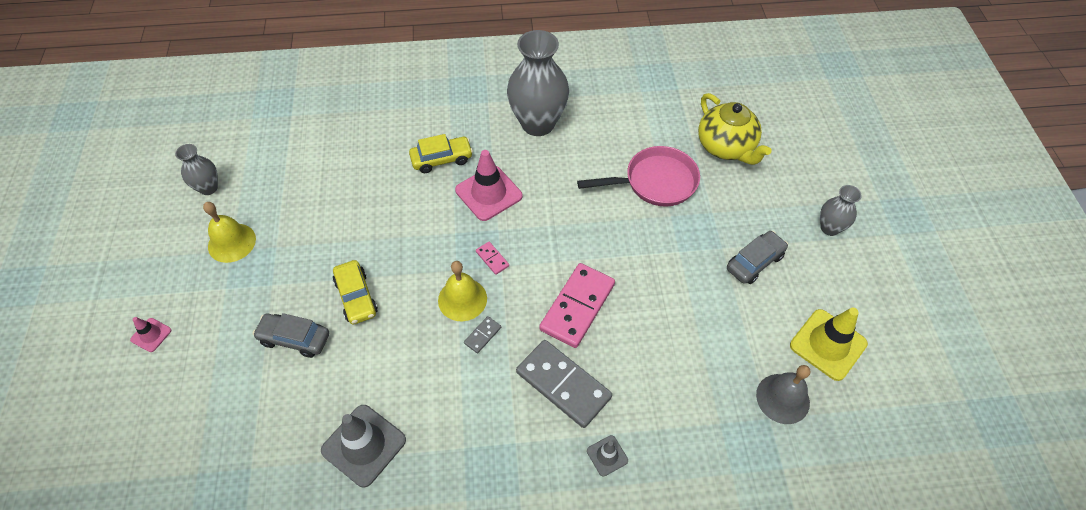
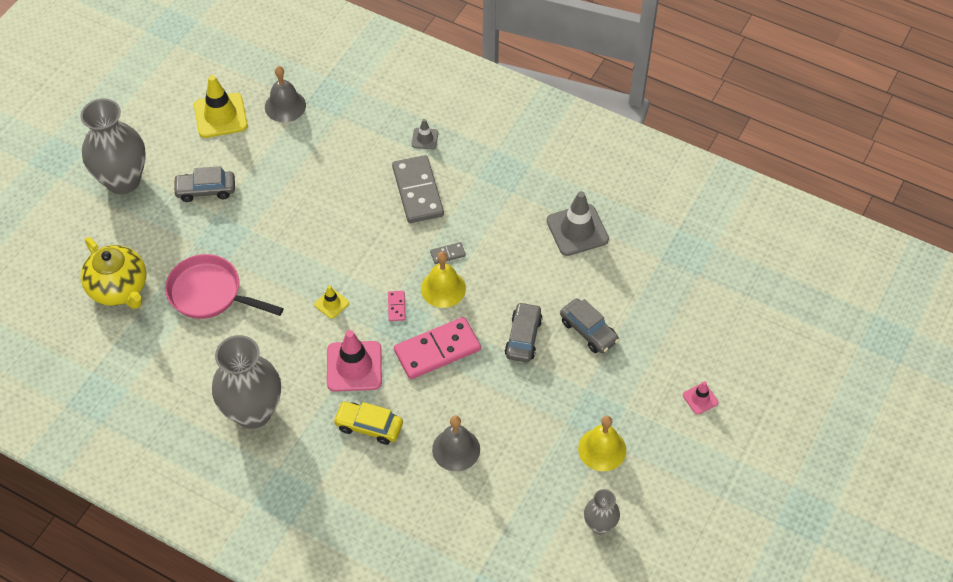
camera: 145 degrees left, 0 degrees up
(356, 297) = (523, 337): yellow car -> grey car
(360, 179) = (456, 449): none -> grey bell
(550, 230) = (331, 304): none -> yellow traffic cone
(577, 307) = (363, 234): pink domino -> pink domino (437, 350)
(726, 147) = (119, 288): yellow teapot -> yellow teapot turned 135 degrees clockwise
(829, 228) = (123, 180): grey vase -> grey vase, size x1.97

